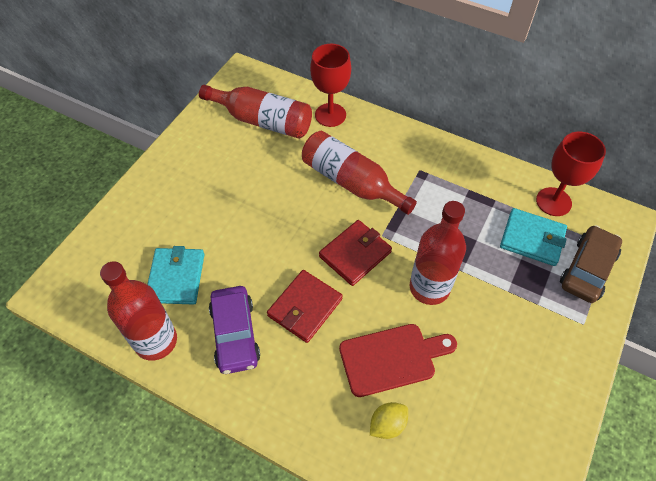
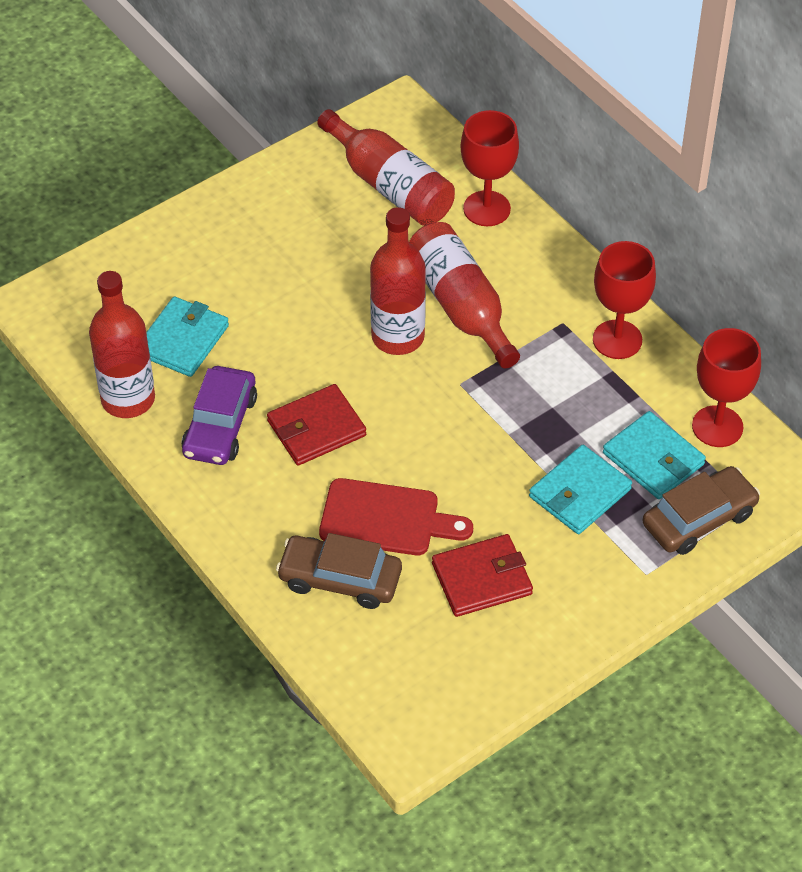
camera: 25 degrees right, 5 degrees down
(355, 254) = (412, 393): red wallet -> red wallet (482, 579)
(387, 424) = (340, 579): yellow lemon -> brown car
(429, 287) = (480, 463): red bottle -> red bottle (398, 337)
(458, 168) = (617, 339): none -> red goblet
(504, 282) = (580, 493): none -> turquoise wallet

